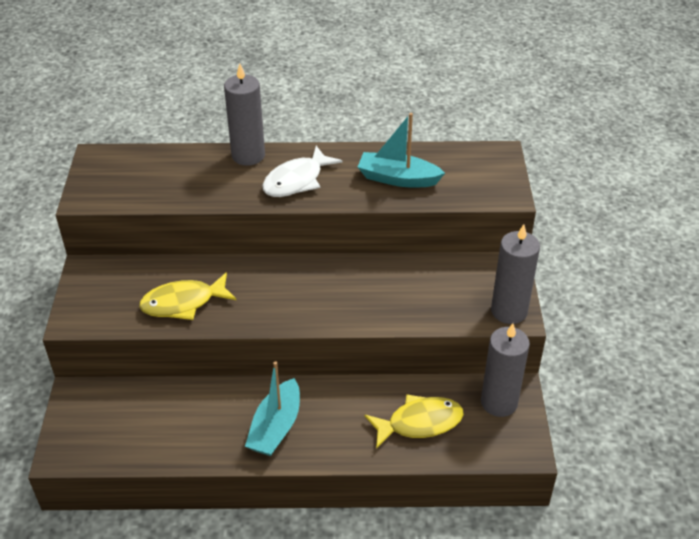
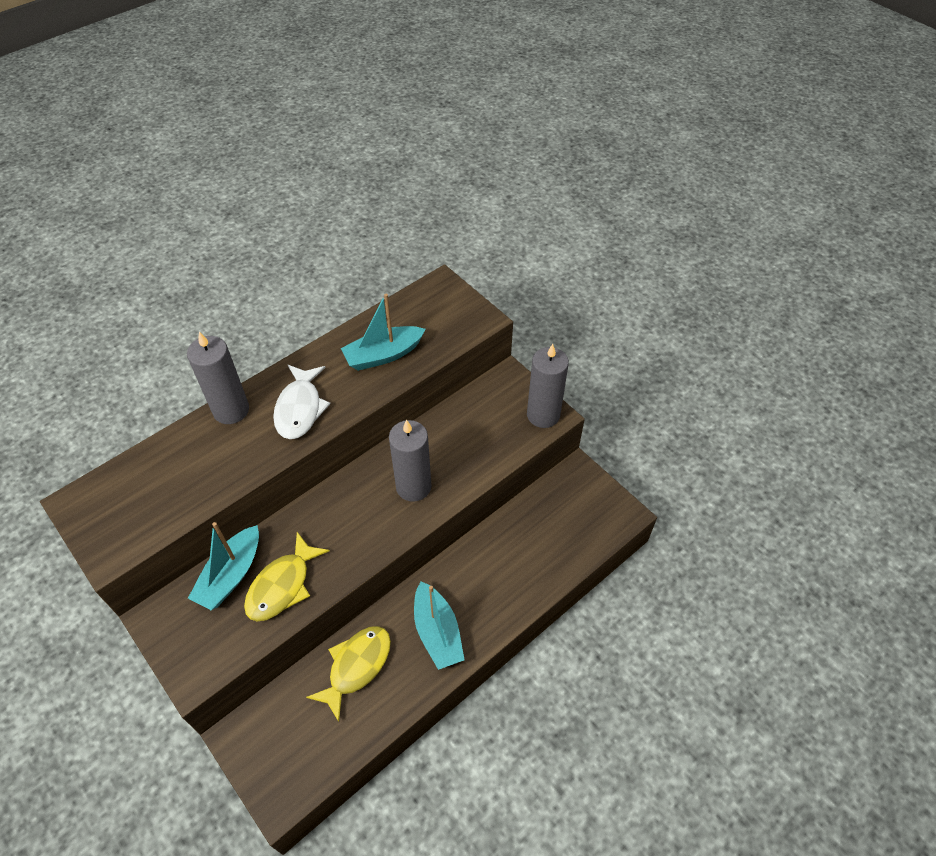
camera: 40 degrees left, 10 degrees up
(157, 274) = (231, 575): none -> turquoise boat
(419, 423) = (537, 547): yellow fish -> yellow fish (356, 666)
(499, 402) = (575, 490): grey candle -> grey candle (413, 486)

